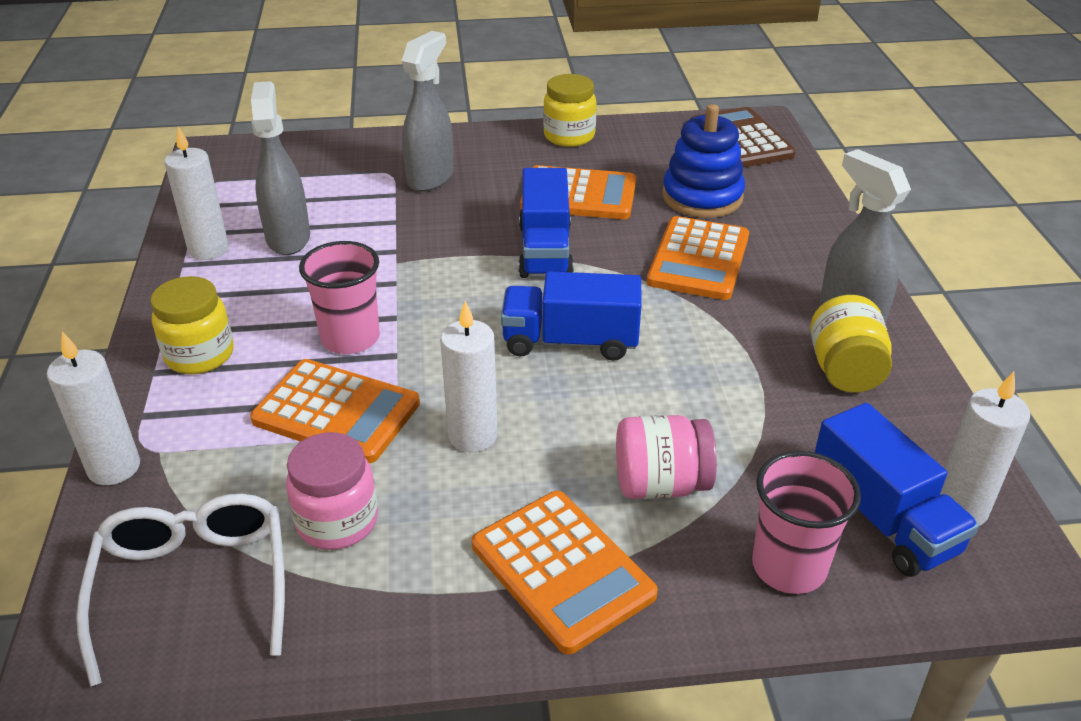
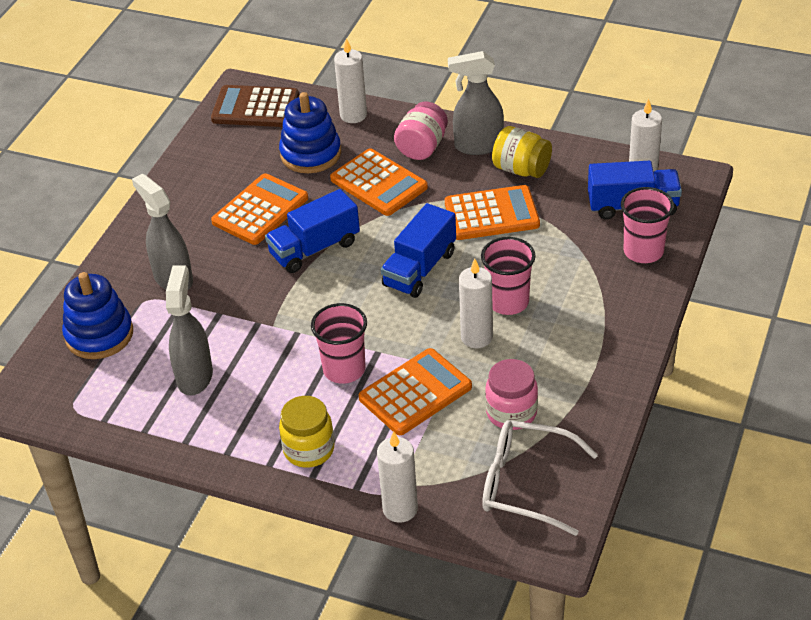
camera: 60 degrees left, 5 degrees up
(208, 249) = (175, 424): white candle -> white candle (353, 115)
(288, 238) = (195, 376): grey spray bottle -> grey spray bottle turned 75 degrees clockwise
(322, 164) = (99, 335): none -> blue stacking toy
(545, 250) = (314, 248): blue truck -> blue truck turned 120 degrees clockwise
(562, 570) = (599, 333): orange calculator -> orange calculator (491, 214)
(563, 444) = (508, 302): none -> pink cup
(569, 136) = (176, 188): yellow jar -> none
(660, 484) = (562, 275): pink jar -> pink jar (422, 147)

